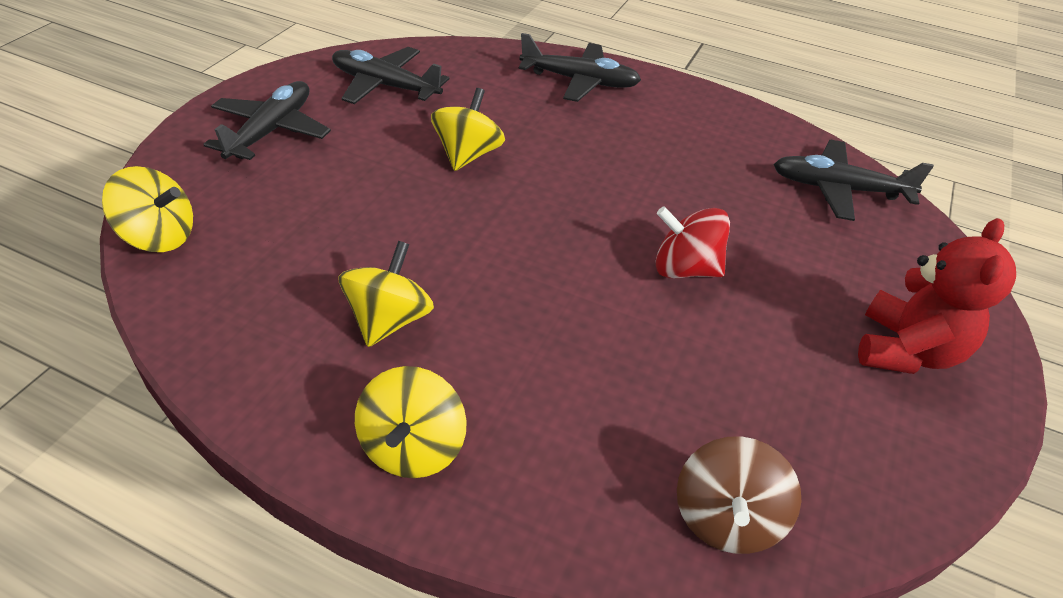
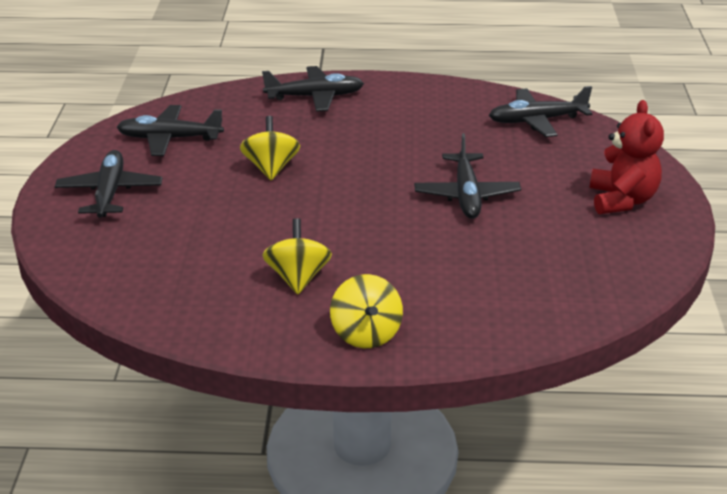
camera: 20 degrees left, 10 degrees down
(159, 236) = (93, 279): yellow spinning top -> none
(685, 269) = (466, 195): red spinning top -> black plane
(726, 517) = (564, 308): brown spinning top -> none

